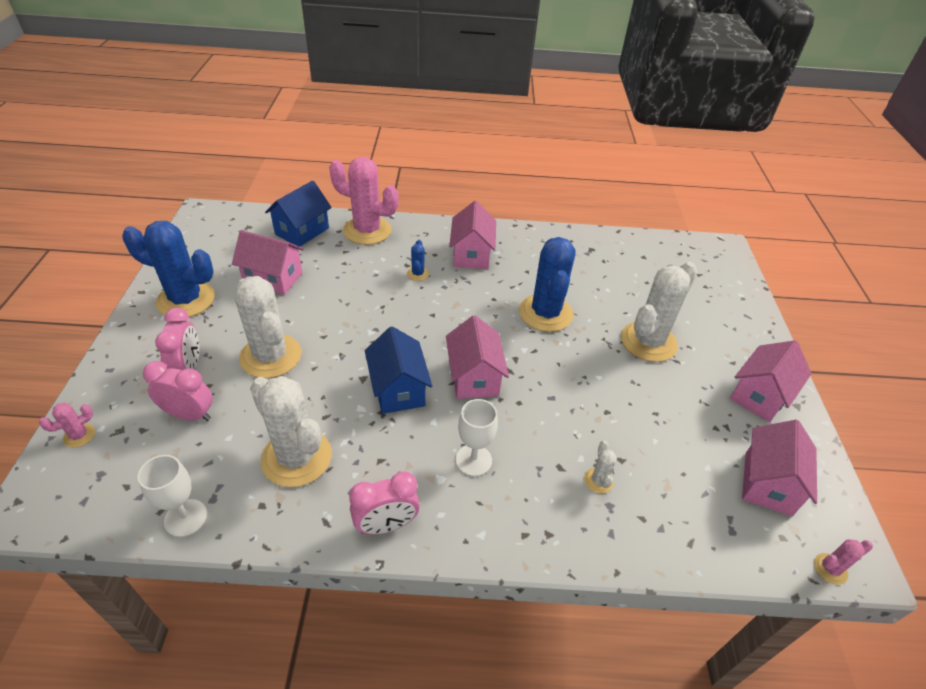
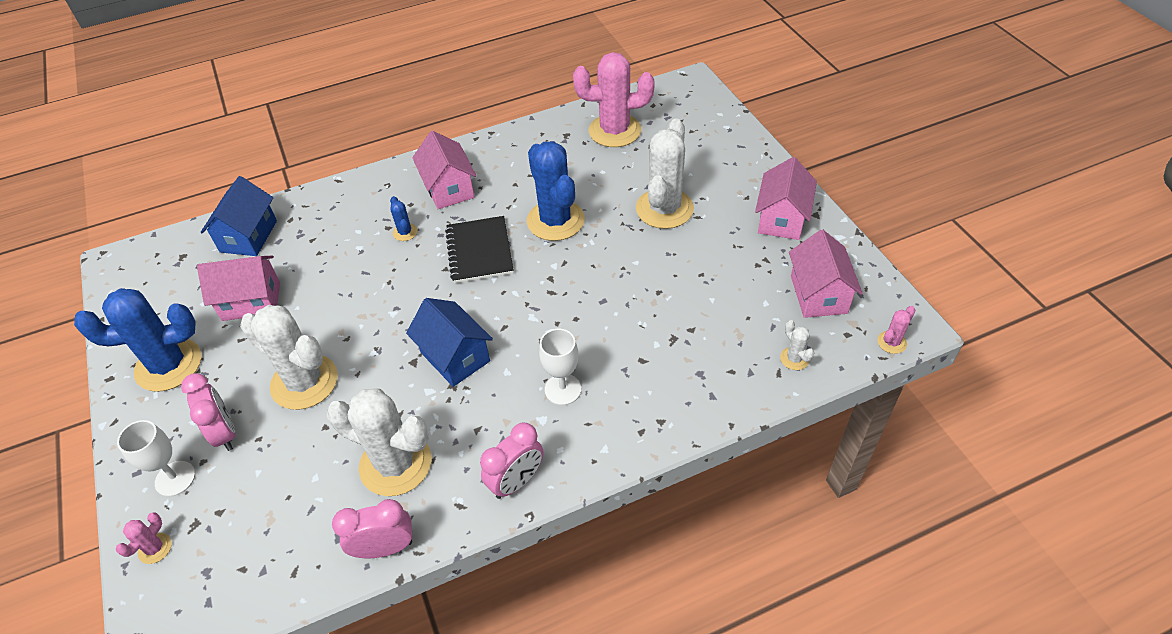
camera: 20 degrees left, 5 degrees up
(186, 518) = (323, 566): white goblet -> white goblet (175, 478)
(189, 415) = (259, 475): pink clock -> pink clock (385, 548)
(367, 230) = (322, 207): pink cactus -> pink cactus (615, 131)
(468, 312) = (479, 251): none -> black notebook
(474, 377) = (521, 313): pink house -> none
(598, 480) = (680, 356): white cactus -> white cactus (794, 358)

